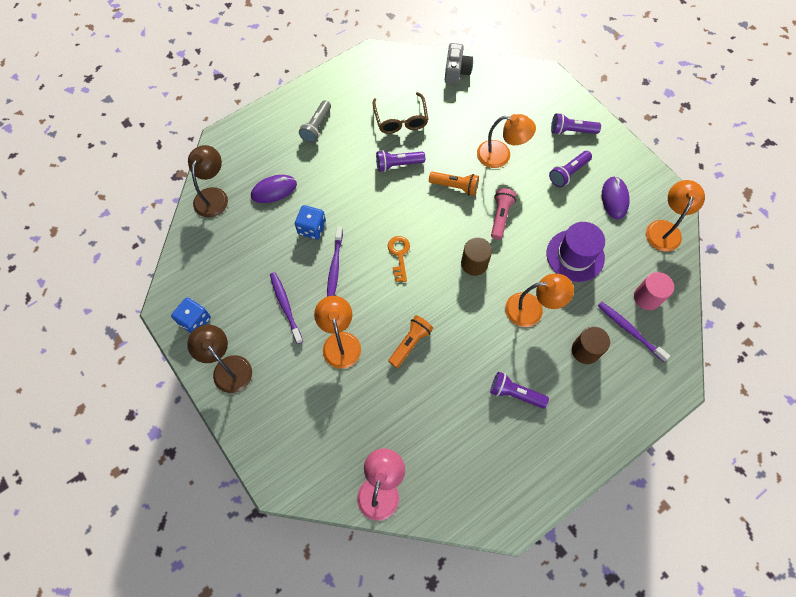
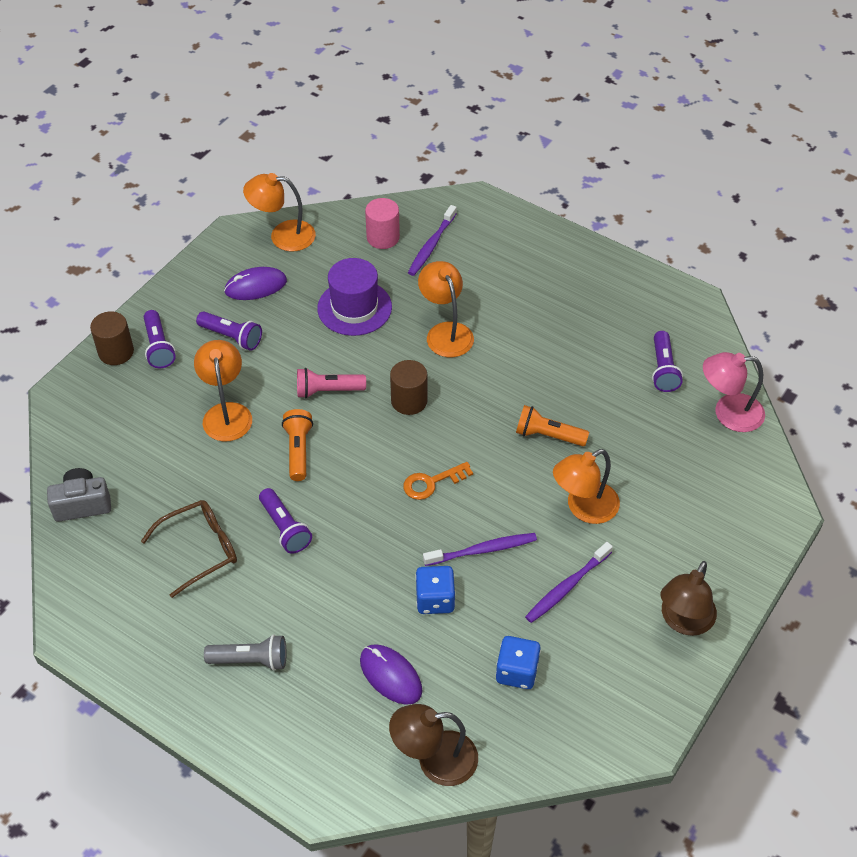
camera: 110 degrees left, 15 degrees down
(195, 321) = (643, 691): blue dice -> blue dice (517, 671)
(515, 393) = (557, 325): purple flashlight -> purple flashlight (663, 369)
(585, 350) = (474, 277): brown cylinder -> brown cylinder (116, 352)

